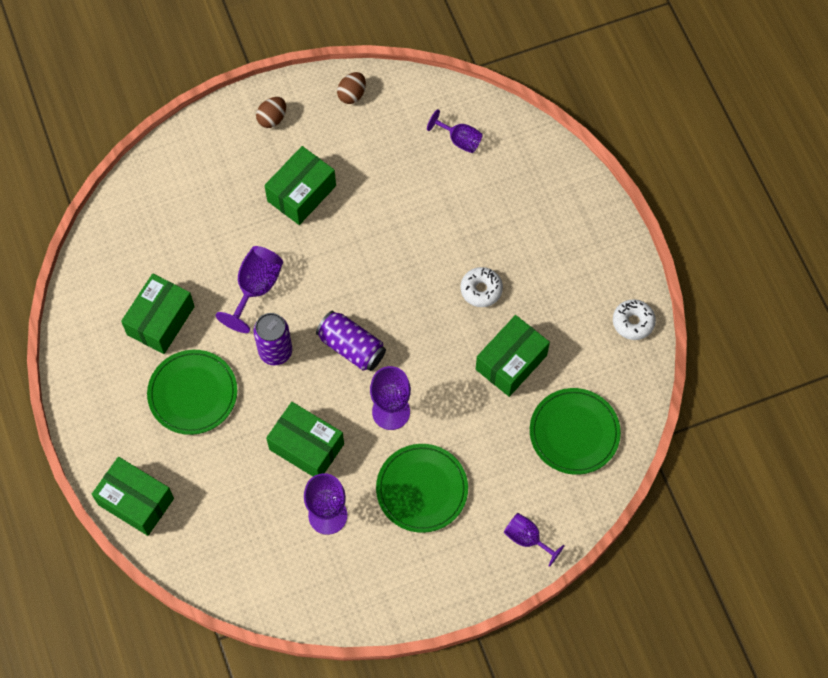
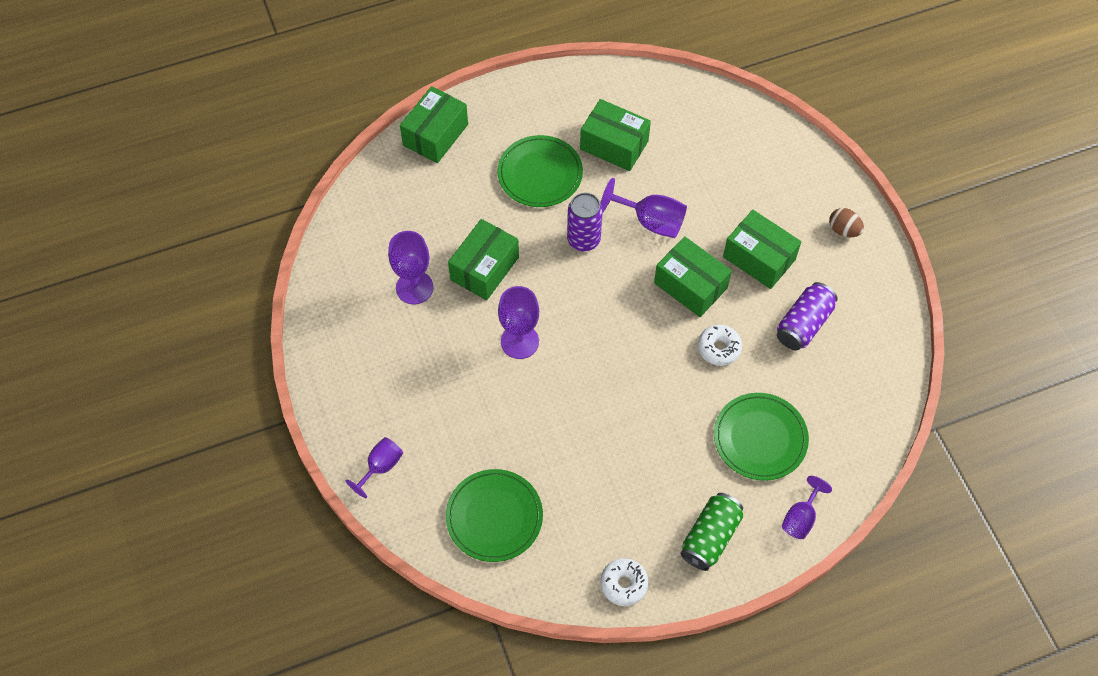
camera: 90 degrees right, 5 degrees down
(351, 347) = (589, 306): purple can -> purple can (803, 324)
(352, 94) = (881, 302): brown egg -> none
(422, 489) = (437, 369): green plate -> green plate (760, 438)
(459, 140) = (837, 408): purple goblet -> purple goblet (801, 518)
(481, 290) = (657, 427): white donut -> white donut (719, 348)
(511, 362) = (574, 455): green box -> green box (690, 286)
(586, 250) = (710, 537): none -> green can

